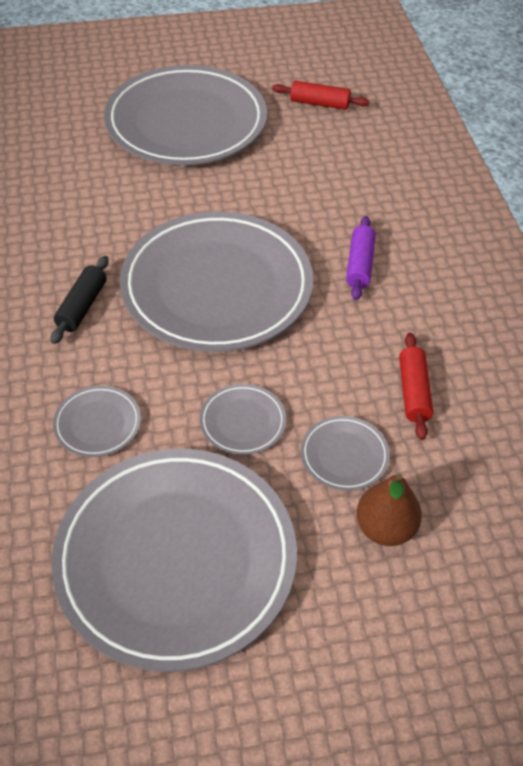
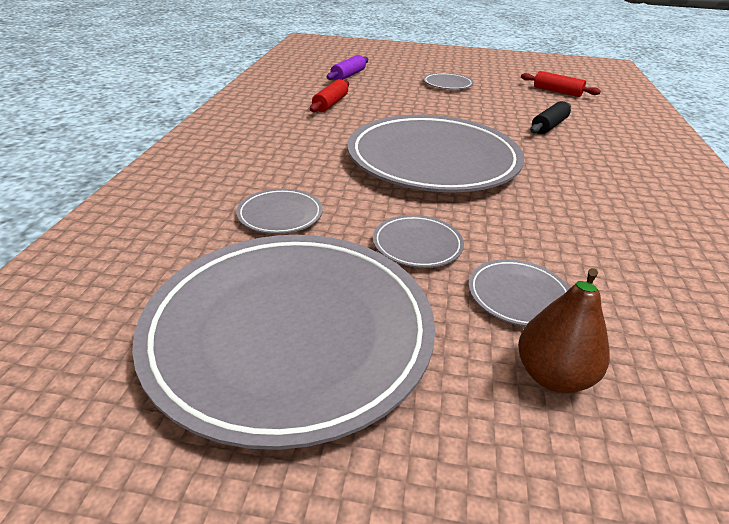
camera: 20 degrees right, 15 degrees down
(82, 306) = (314, 149): black rolling pin -> black rolling pin (549, 126)
(186, 123) = (447, 84): grey plate -> grey plate, size x0.40
(360, 265) = (571, 172): purple rolling pin -> purple rolling pin (348, 75)
(413, 392) = (611, 265): red rolling pin -> red rolling pin (330, 104)

